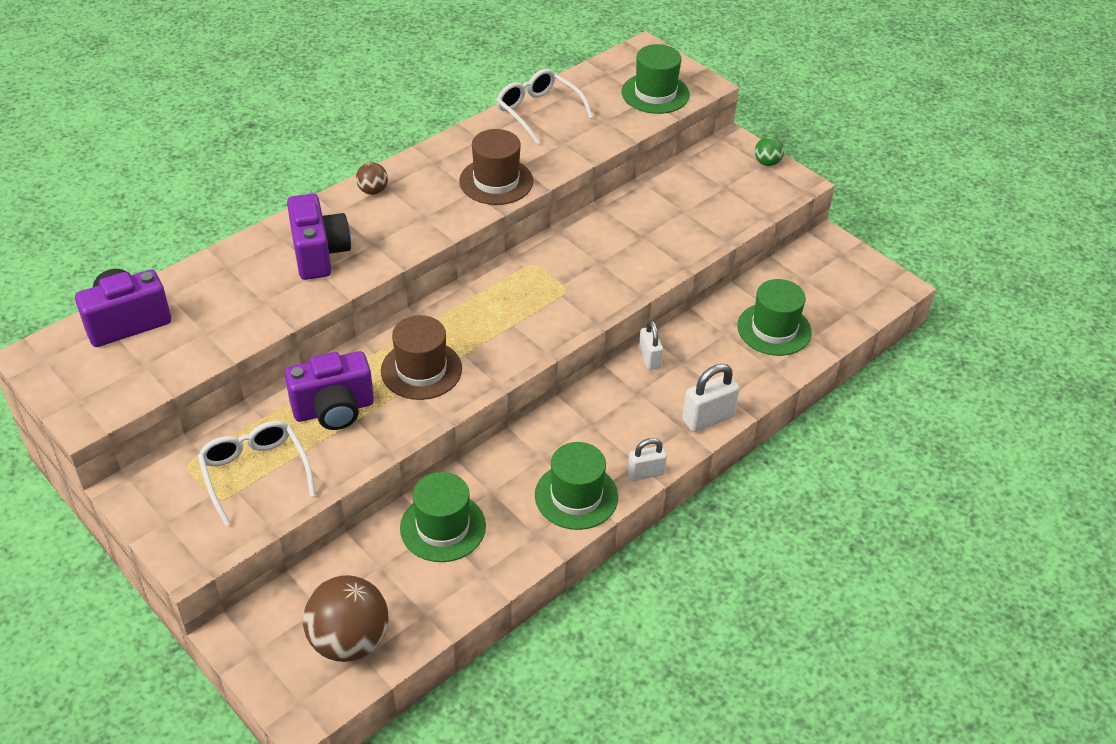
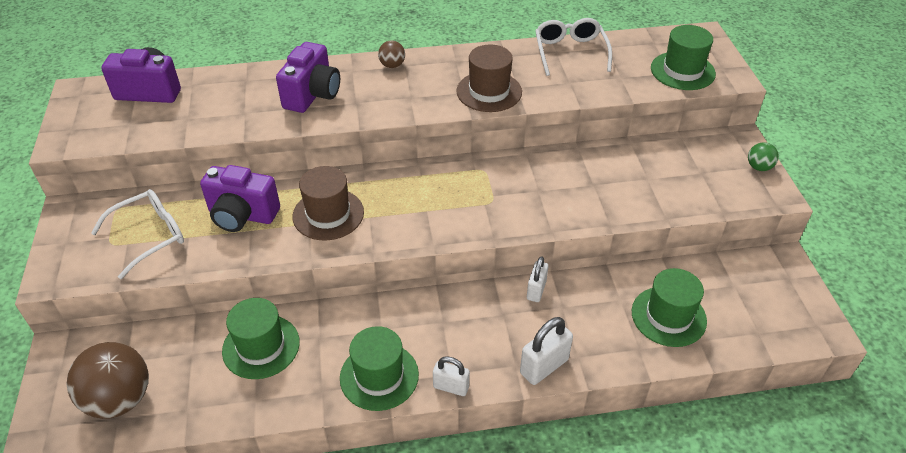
camera: 35 degrees right, 0 degrees up
(255, 473) = (150, 236): white glasses -> white glasses turned 45 degrees clockwise
(708, 418) = (544, 366): white padlock -> white padlock turned 45 degrees counterclockwise

